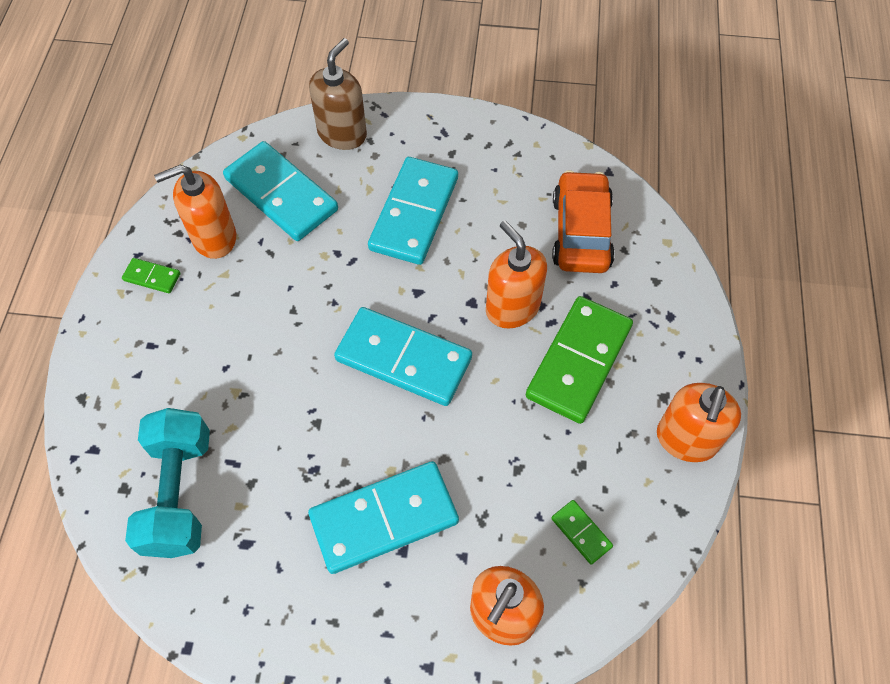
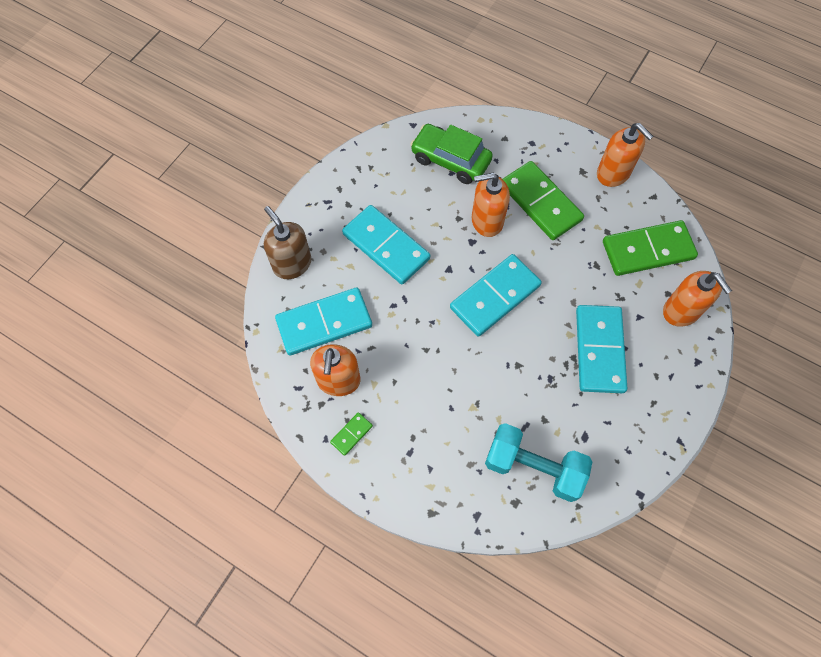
camera: 65 degrees left, 5 degrees up
(581, 232) = (450, 160): orange car -> green car
(581, 532) = (648, 250): green domino -> green domino, size x2.28

